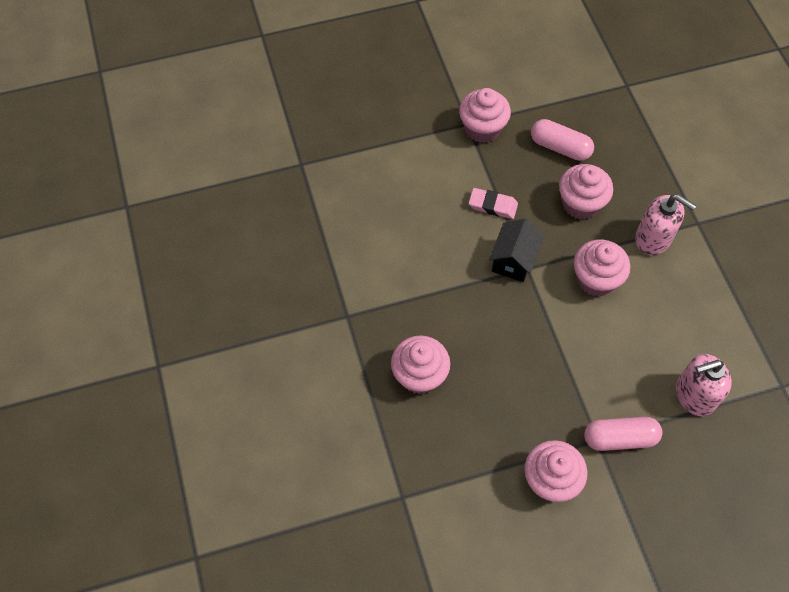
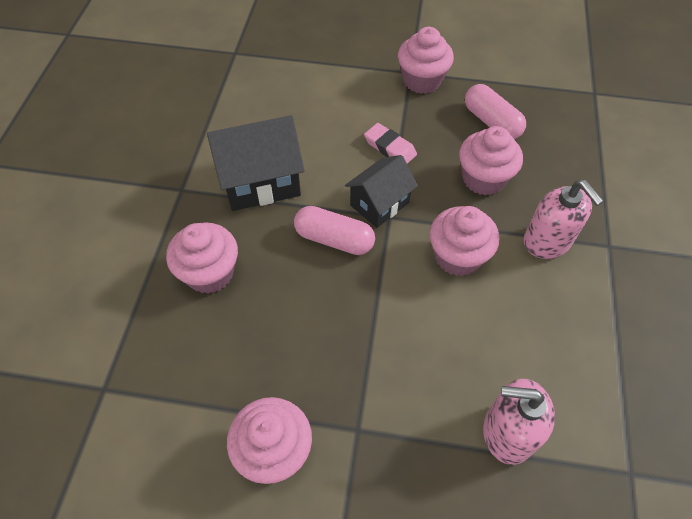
camera: 25 degrees right, 5 degrees down
(407, 281) = (260, 181): none -> black house
(619, 438) = (385, 441): pink capsule -> pink capsule (334, 239)

